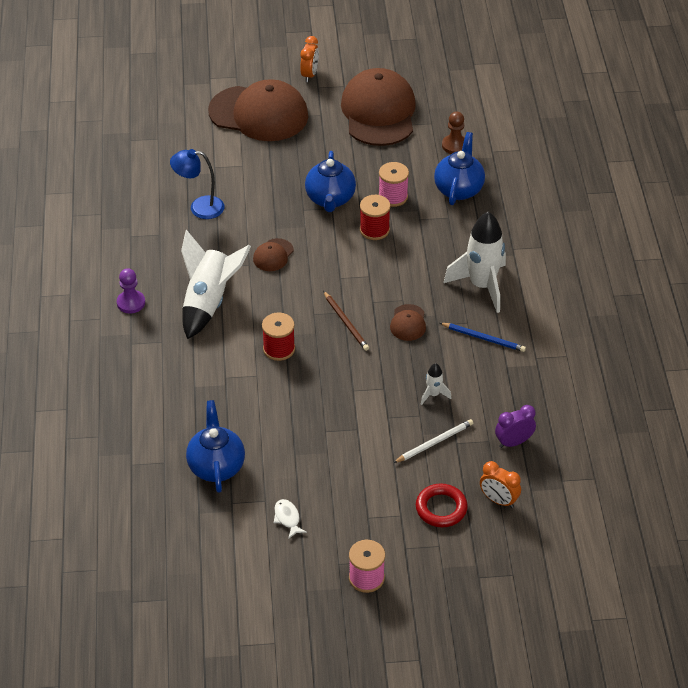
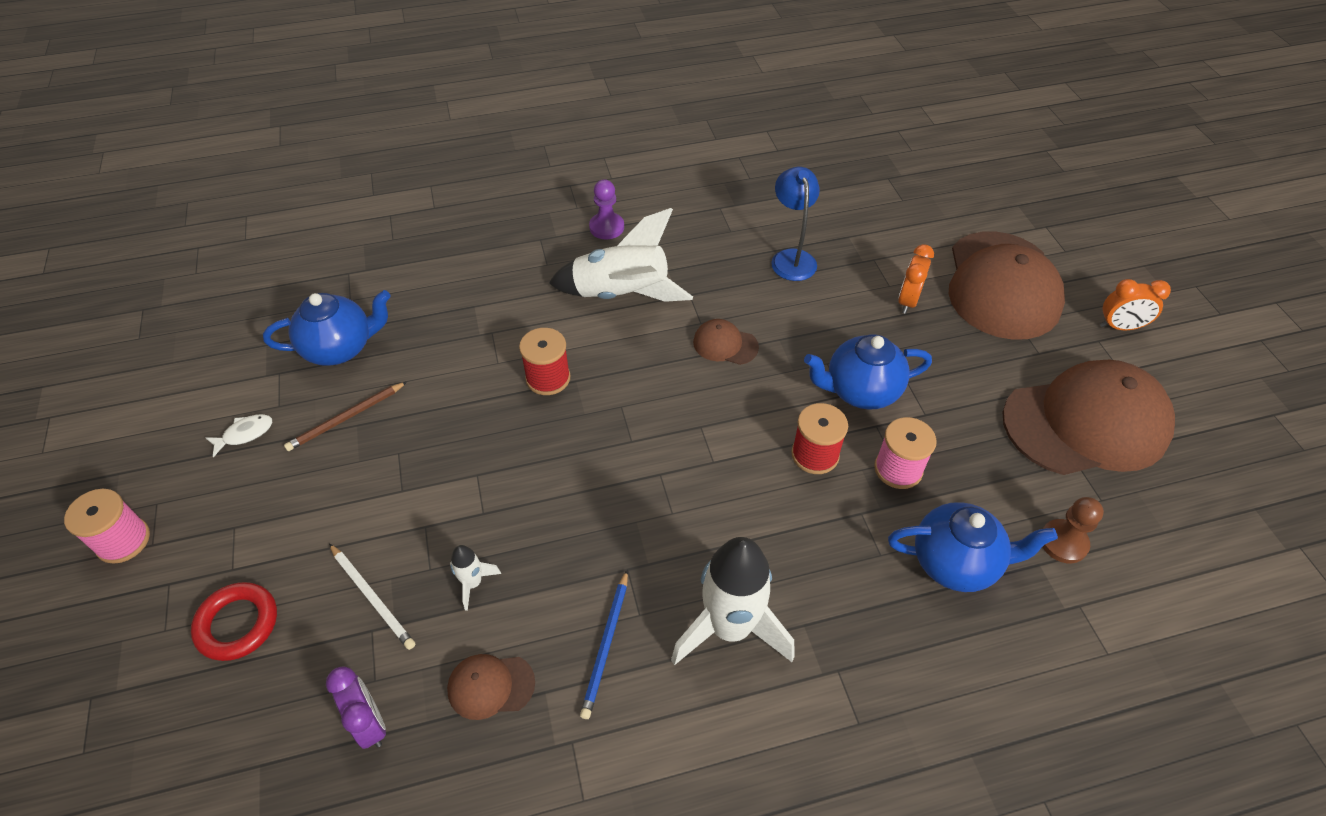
camera: 80 degrees right, 5 degrees up
(346, 323) = (610, 446): brown pencil -> brown pencil (346, 418)
(408, 323) = (623, 527): brown cap -> brown cap (490, 686)
(498, 500) = (243, 711): orange clock -> orange clock (908, 301)

